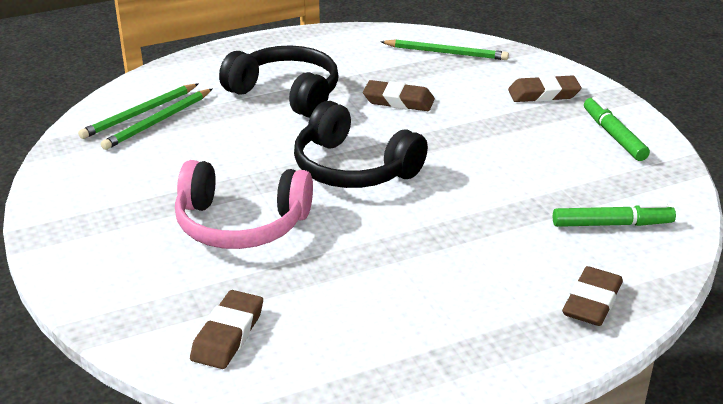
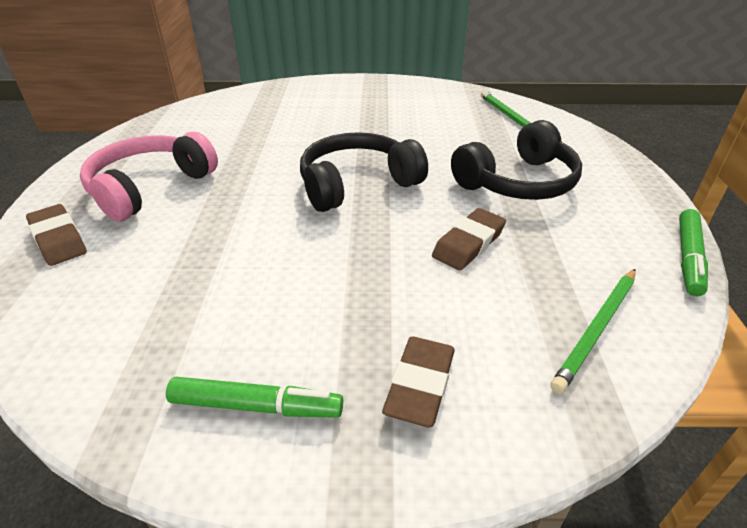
camera: 115 degrees right, 5 degrees up
(158, 121) = (494, 123): green pencil -> none
(228, 334) = (227, 109): brown eraser -> none
(241, 224) = (326, 129): pink headphones -> pink headphones (150, 187)
(612, 224) = (114, 301): green marker -> green marker (688, 258)

